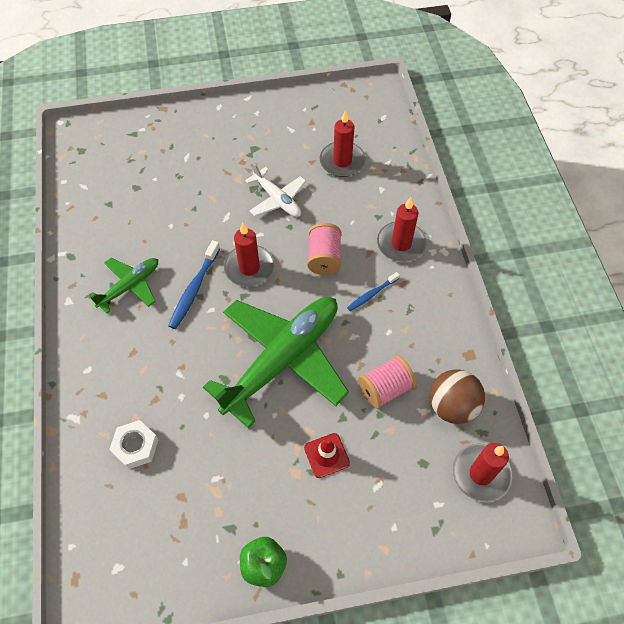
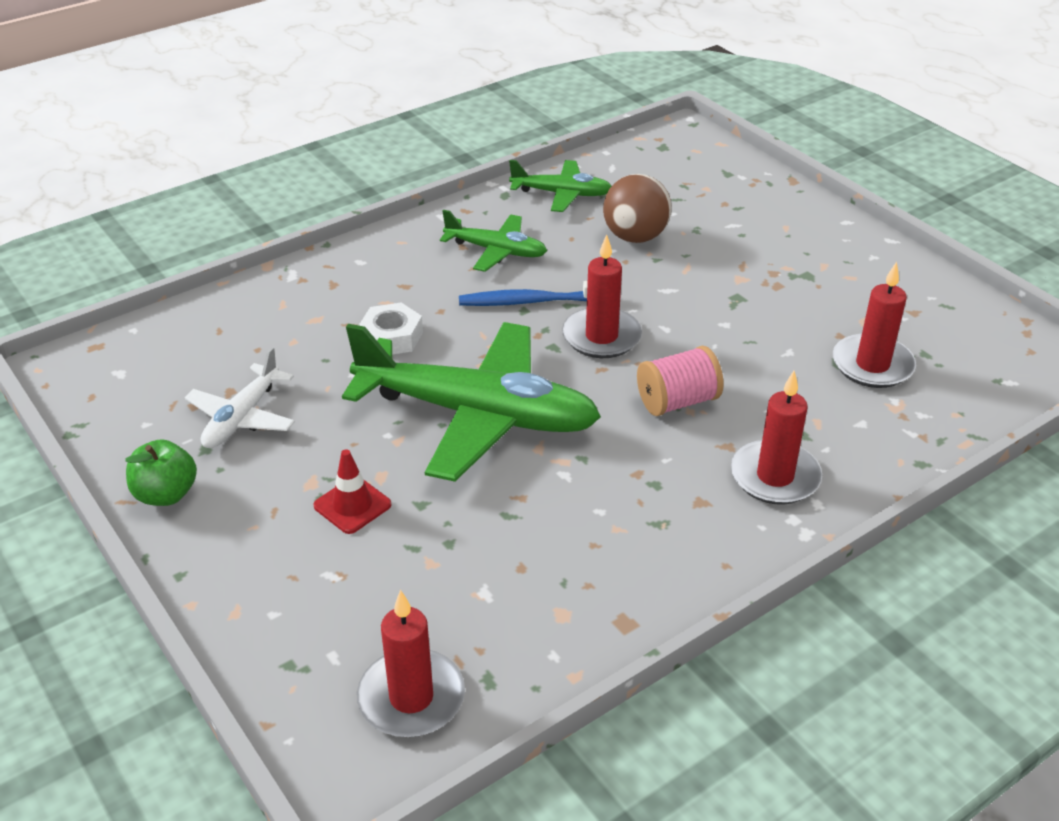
camera: 65 degrees right, 20 degrees down
(93, 225) = (562, 194): none -> green plane
(136, 446) = (279, 332): white nut -> white nut (391, 337)
(277, 199) = (739, 324): white plane -> white plane (242, 417)
(372, 294) = (653, 471): blue toothbrush -> none
(385, 389) = (497, 536): pink spool -> none
(452, 406) = (514, 626): brown ball -> brown ball (635, 237)

